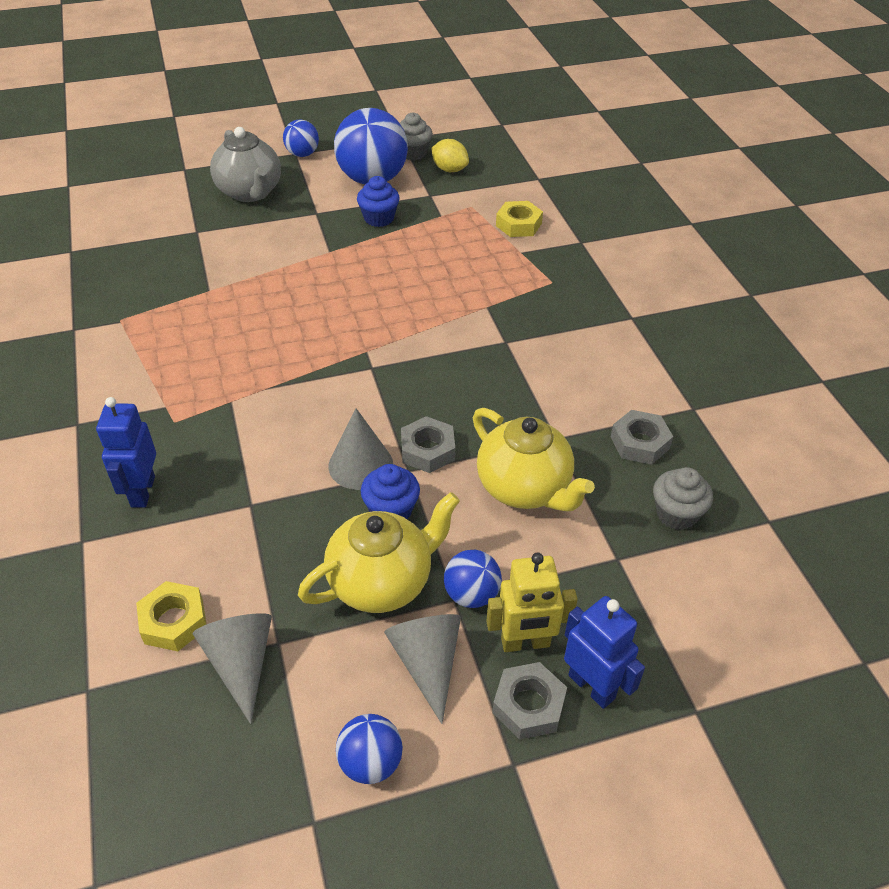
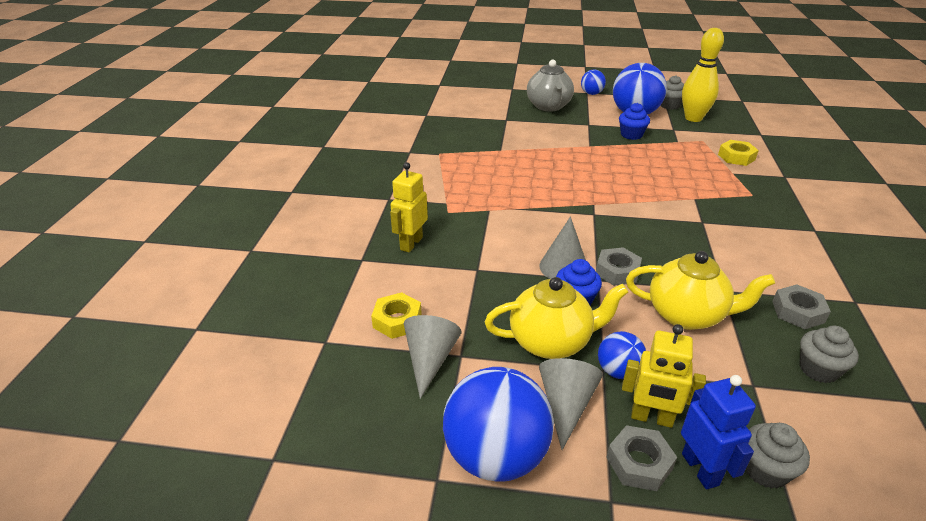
camera: 25 degrees right, 10 degrees down
(142, 491) = (411, 243): blue robot -> yellow robot
(370, 762) = (496, 456): blue ball -> blue ball, size x1.97
(449, 169) = (693, 118): yellow lemon -> yellow bowling pin
(524, 488) = (686, 315): yellow teapot -> yellow teapot turned 60 degrees counterclockwise
(654, 660) = (765, 470): none -> grey cupcake

